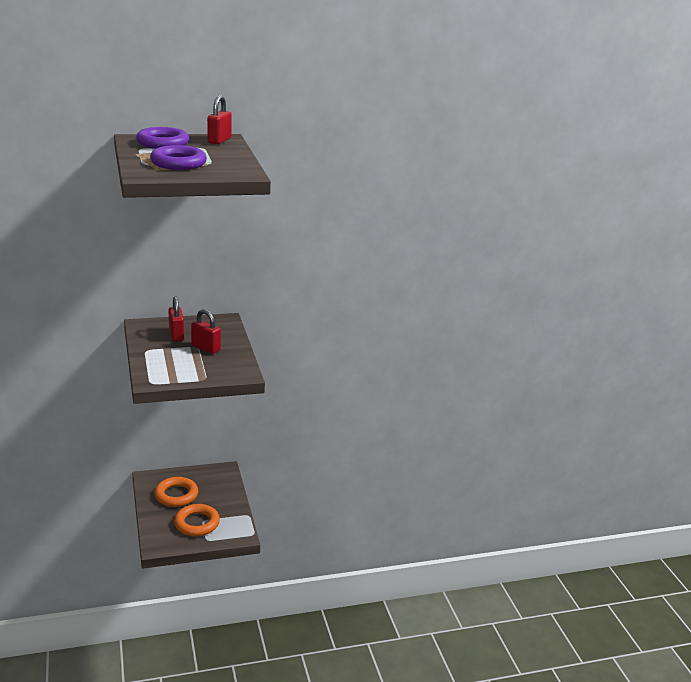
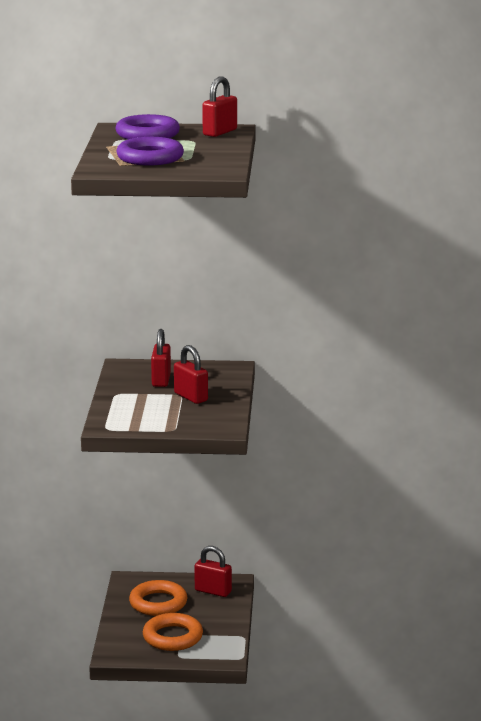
camera: 20 degrees right, 5 degrees down
(213, 479) = (213, 591): none -> red padlock

